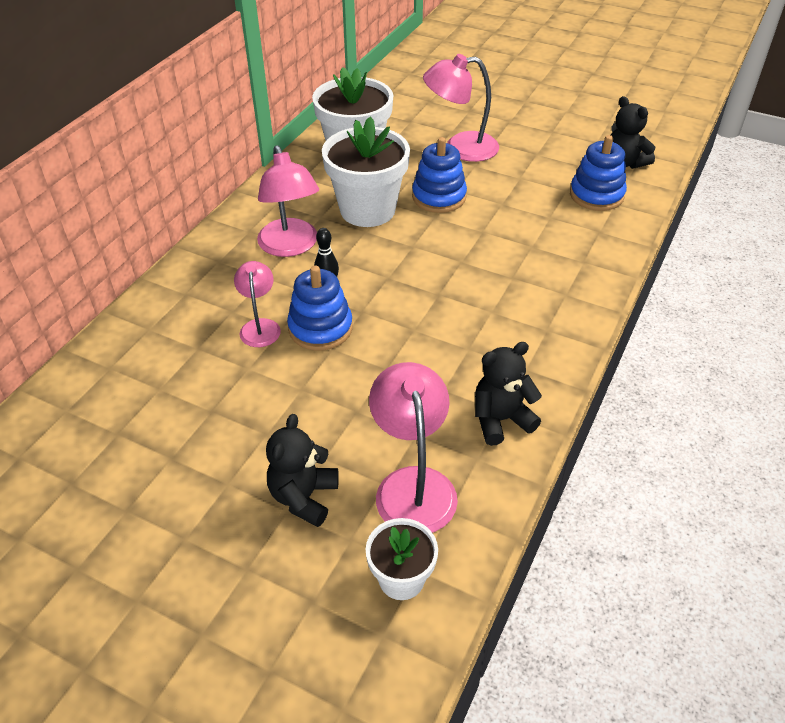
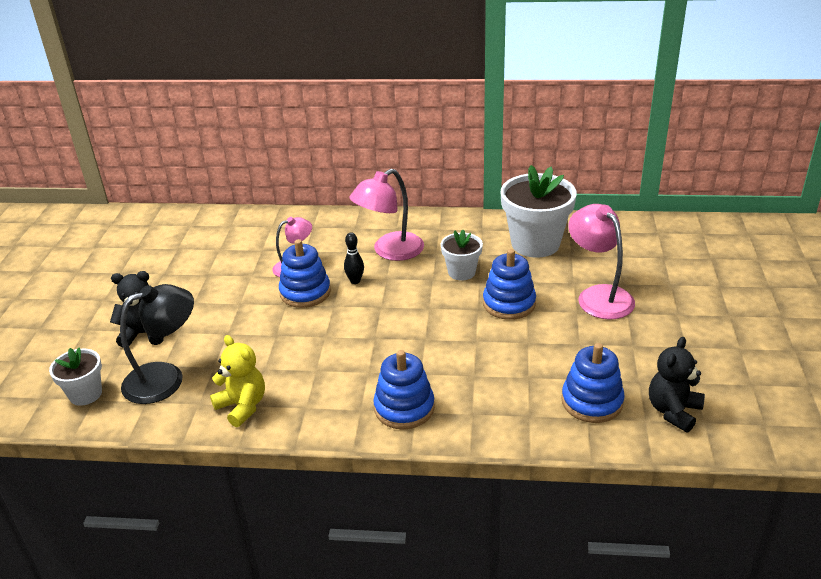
camera: 70 degrees right, 10 degrees down
(367, 210) = (461, 272): white flower pot -> white flower pot, size x0.55
(413, 485) = (165, 378): pink lamp -> black lamp
(501, 420) = (242, 406): black teddy bear -> yellow teddy bear
(558, 300) = (404, 408): none -> blue stacking toy

